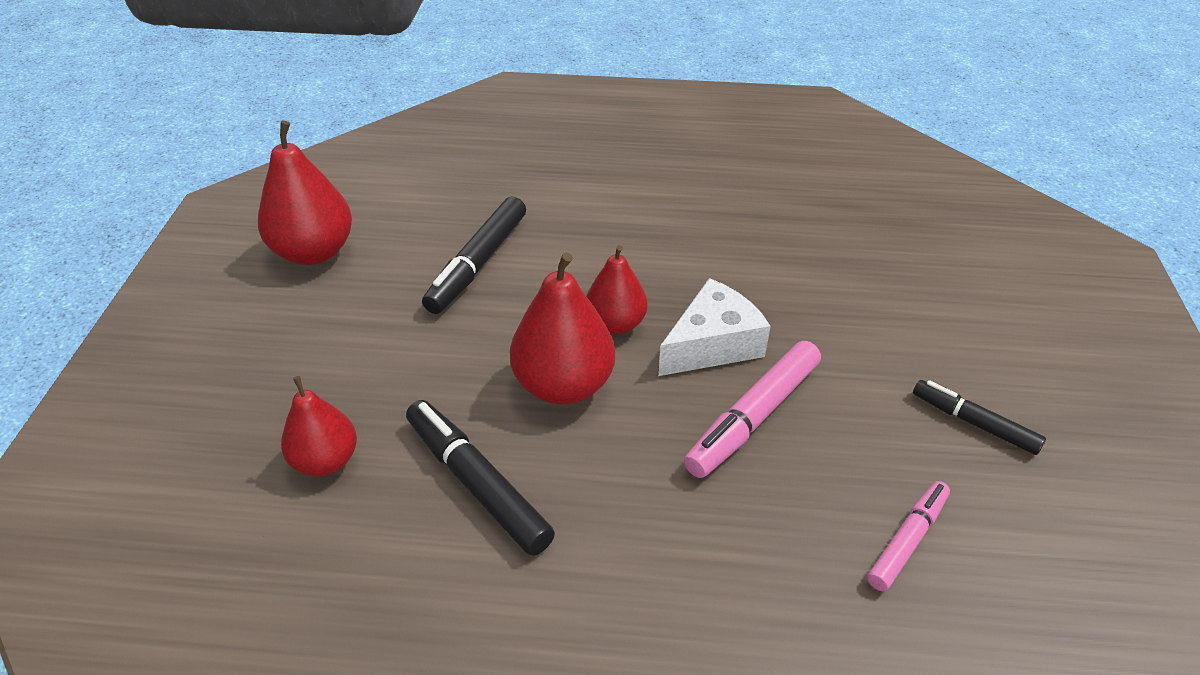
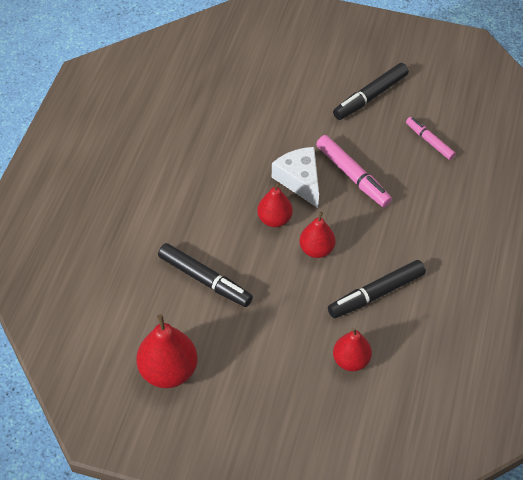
camera: 80 degrees left, 10 degrees up
(563, 385) = (316, 249): red pear -> red pear, size x0.64
(974, 423) = (370, 97): black marker -> black marker, size x1.57

